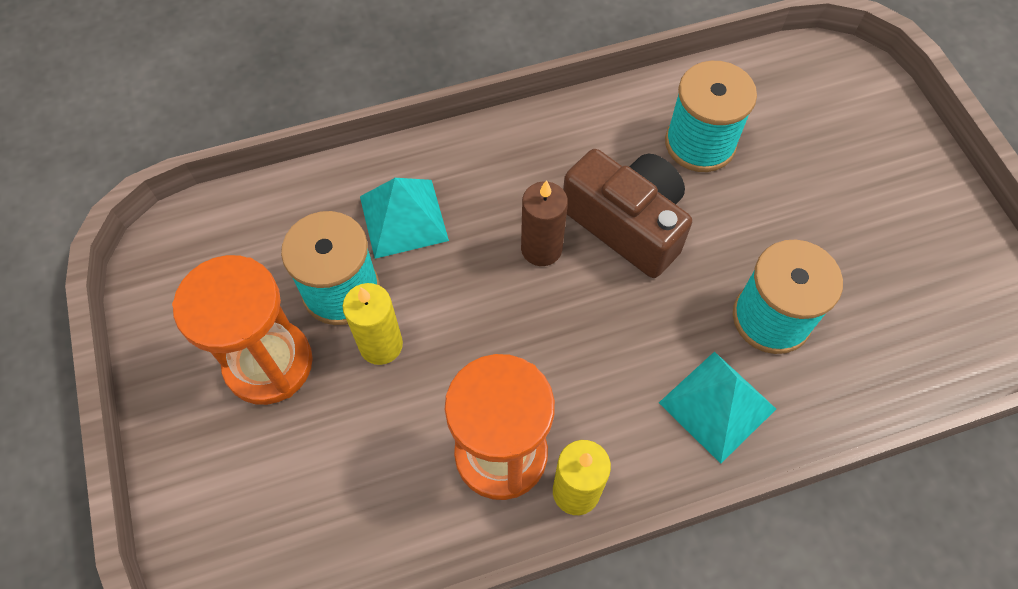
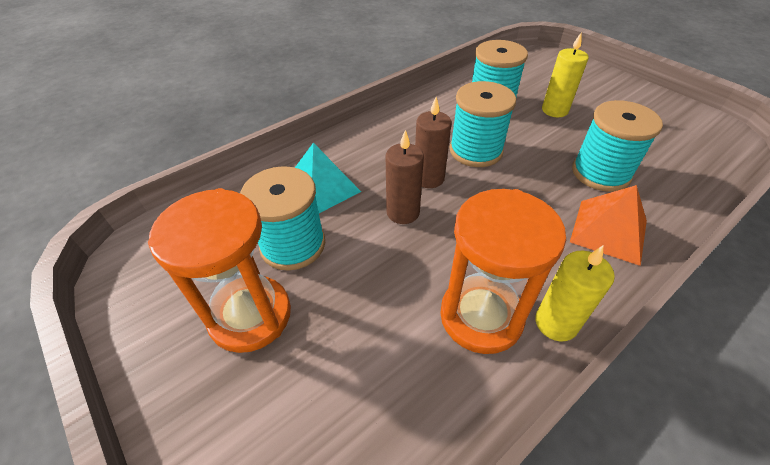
camera: 20 degrees left, 15 degrees down
(381, 345) = (342, 271): yellow candle -> yellow candle (554, 110)
(484, 290) = (403, 212): none -> brown candle
(627, 224) = (475, 151): brown camera -> turquoise spool
(717, 405) = (609, 231): turquoise pyramid -> orange pyramid

